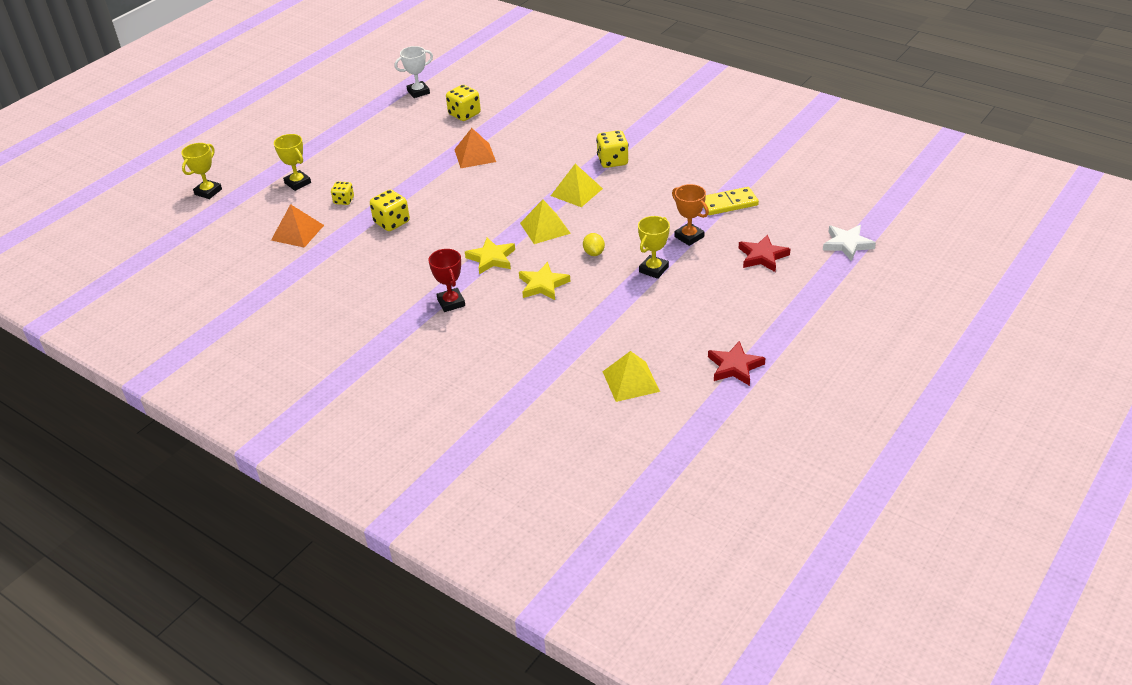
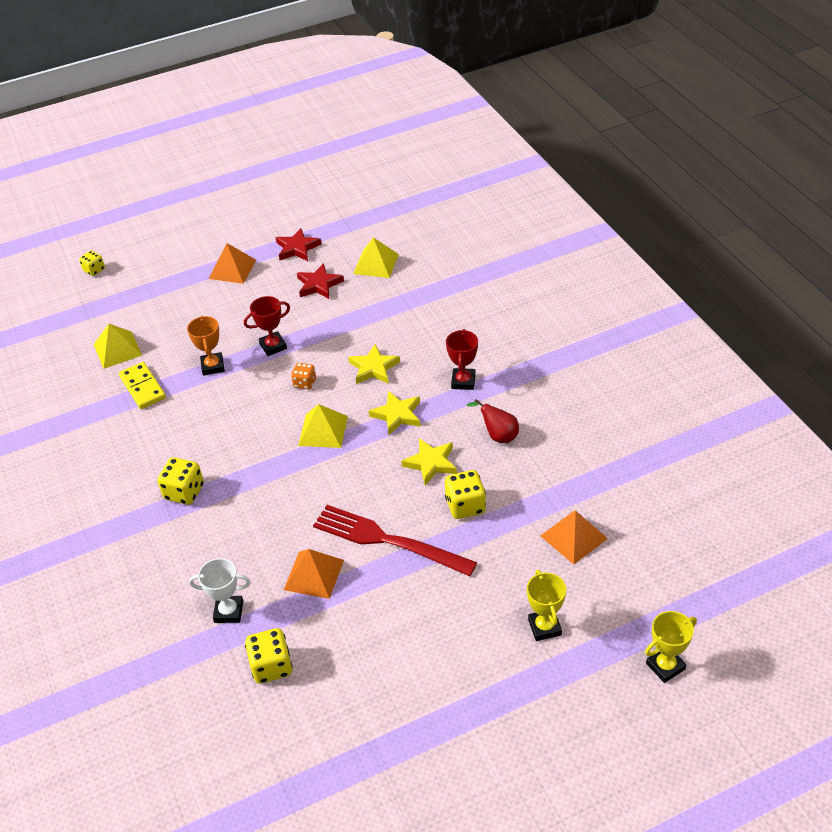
camera: 150 degrees left, 5 degrees up
(344, 201) = (501, 566): yellow dice -> yellow dice (94, 270)
(393, 274) = (498, 435): none -> red pear
(418, 92) = (295, 759): white trophy -> white trophy (229, 611)
(437, 186) = (387, 540): none -> red fork
(437, 238) = (431, 463): none -> yellow star
(576, 192) = (256, 464): yellow pyramid -> yellow pyramid (117, 349)
(594, 253) = (305, 383): yellow lemon -> orange dice
(653, 269) = (273, 346): yellow trophy -> red trophy
(728, 203) = (143, 387): yellow domino -> yellow domino turned 45 degrees clockwise
(762, 256) = (179, 323): red star -> red star (319, 284)
(776, 320) = (232, 269): none -> orange pyramid
(847, 244) = (107, 308): white star -> none

